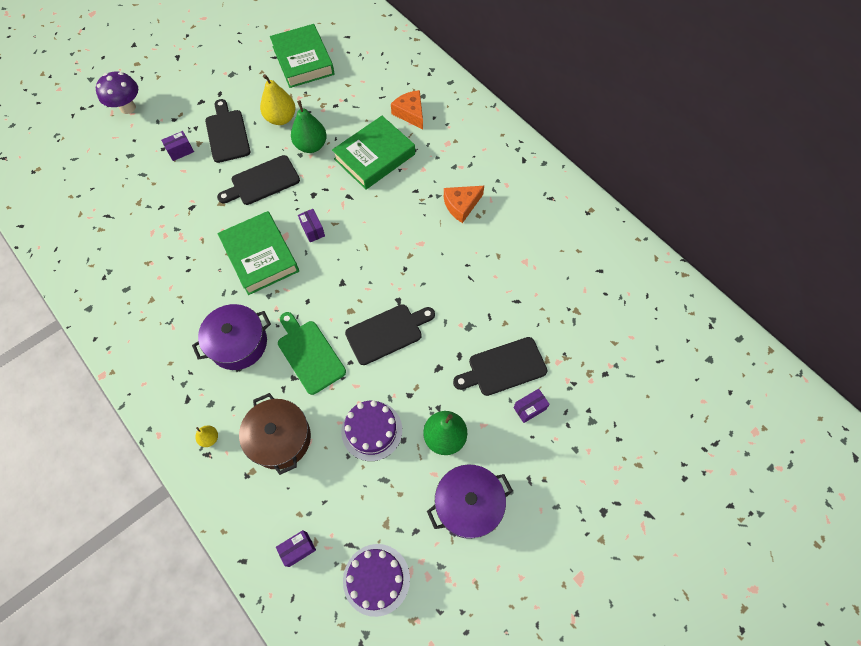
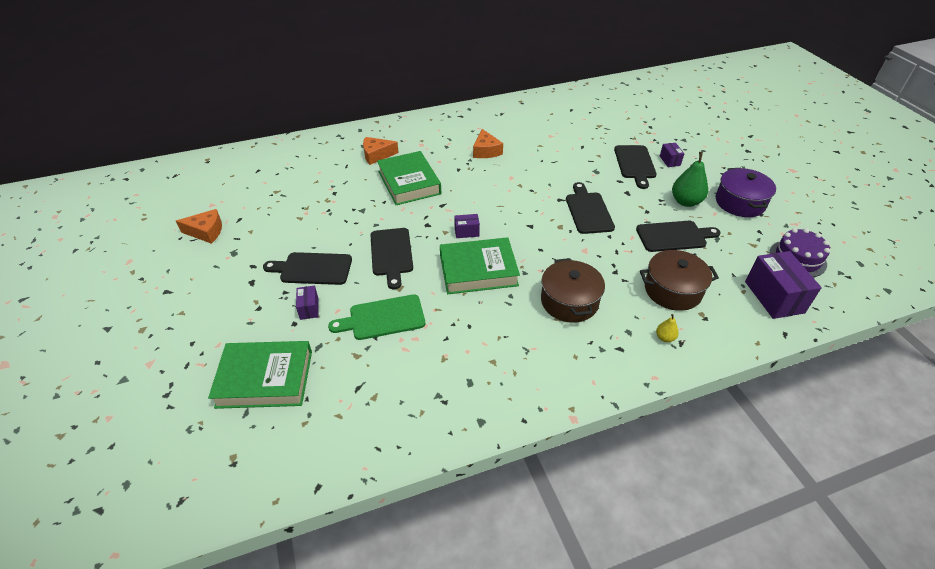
camera: 70 degrees left, 20 degrees down
(128, 108) = (206, 347): purple mushroom -> none
(238, 343) = (569, 301): purple pot -> brown pot
(251, 44) = (206, 232): none -> orange cheese
(281, 118) = (322, 228): yellow pear -> none
(298, 549) = (774, 297): purple box -> purple box, size x2.00
(303, 60) = (262, 201): green book -> green book (265, 378)
(309, 354) = (594, 257): green cutting board -> green cutting board (383, 318)
(311, 146) = (370, 215): green pear -> none
(372, 430) = (674, 236): purple cake -> black cutting board

